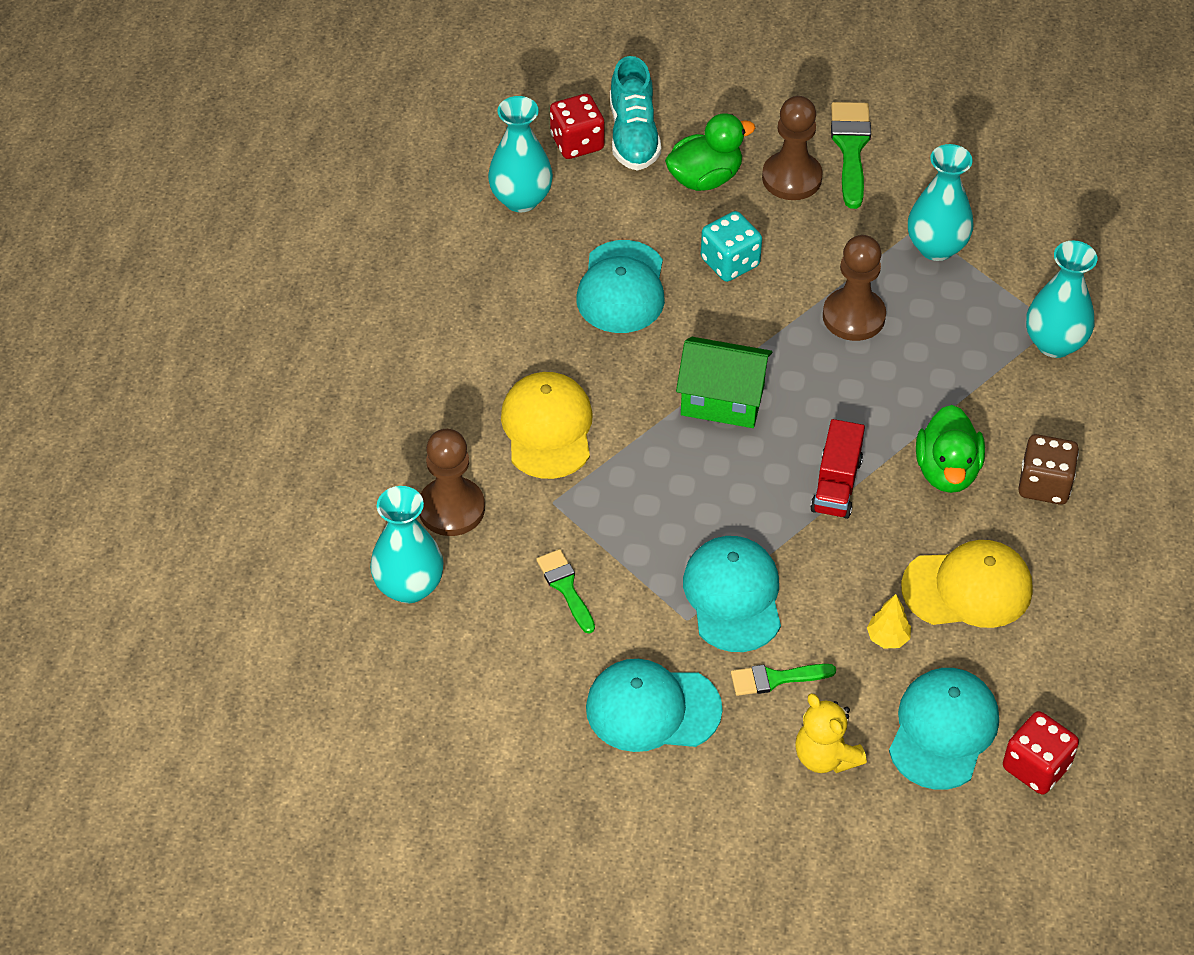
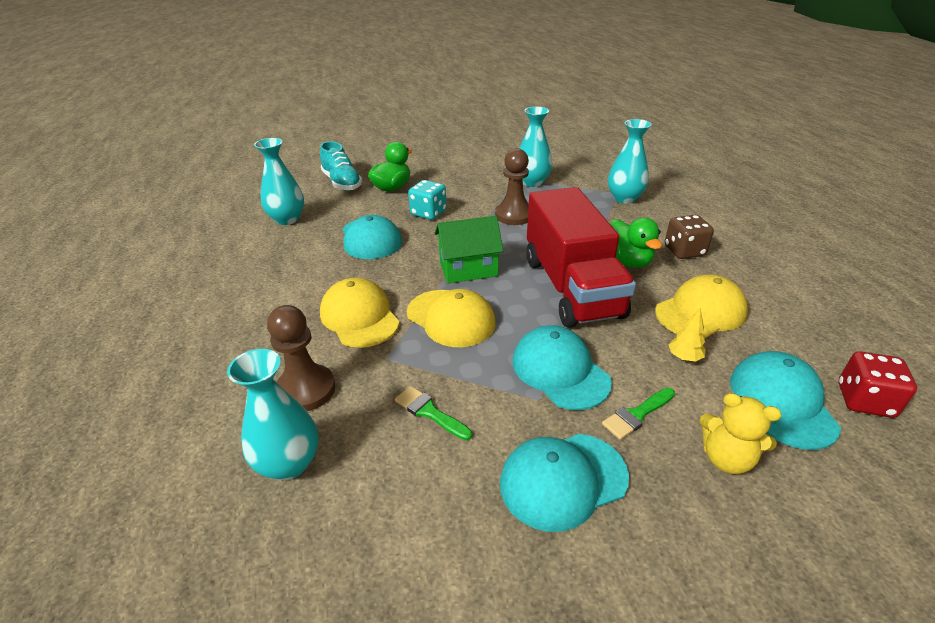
camera: 25 degrees left, 15 degrees down
(577, 143) = (311, 192): red dice -> none
(654, 473) = (451, 318): none -> yellow cap
(792, 178) = (438, 178): brown pawn -> none
(836, 485) = (571, 287): red truck -> red truck, size x2.22
(851, 148) = (460, 162): green brush -> none

